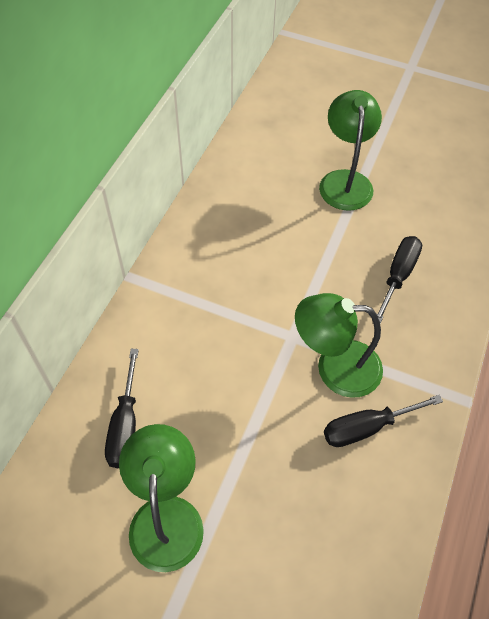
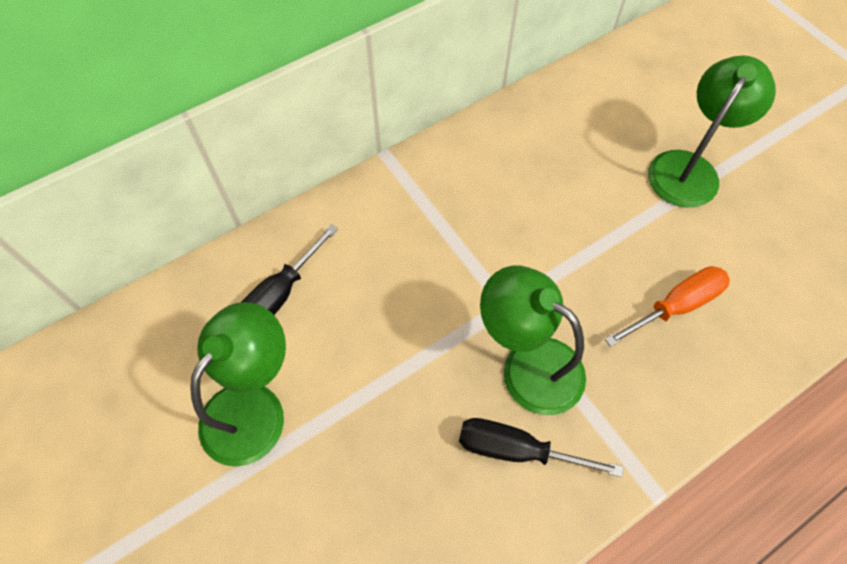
camera: 35 degrees right, 5 degrees up
(398, 276) = (675, 306): black screwdriver -> orange screwdriver

